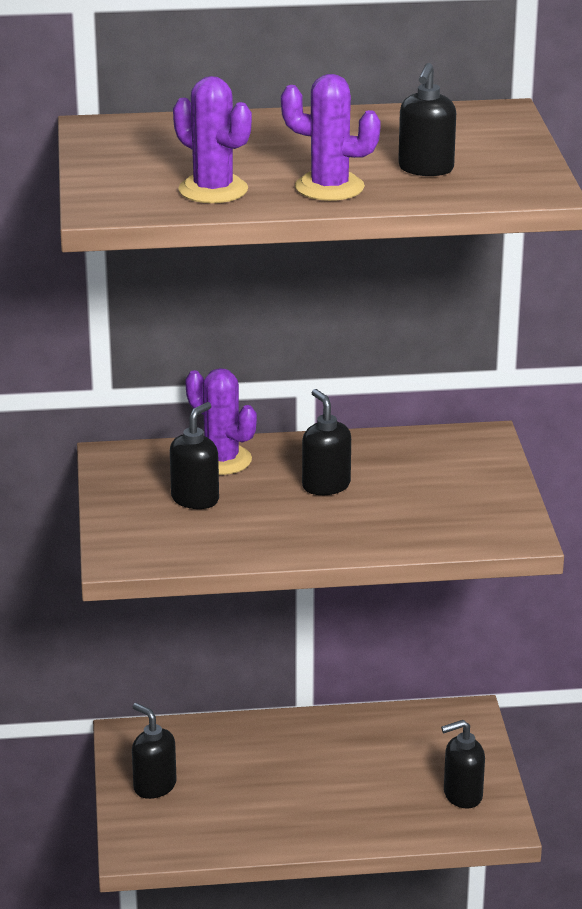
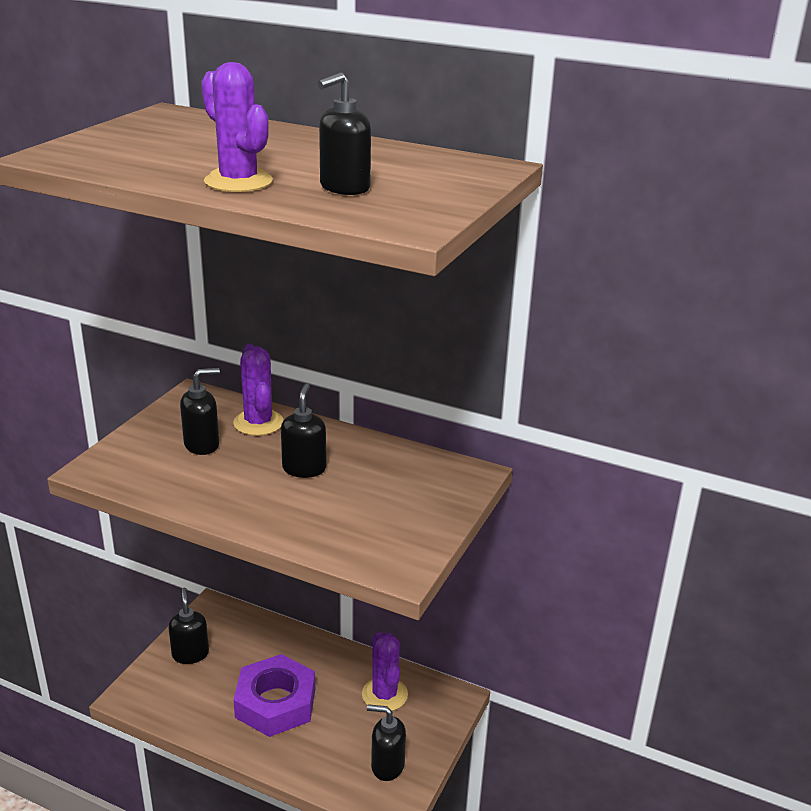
camera: 30 degrees right, 0 degrees up
(213, 190) = (149, 163): purple cactus -> purple cactus (384, 694)
(296, 791) = (275, 703): none -> purple nut

